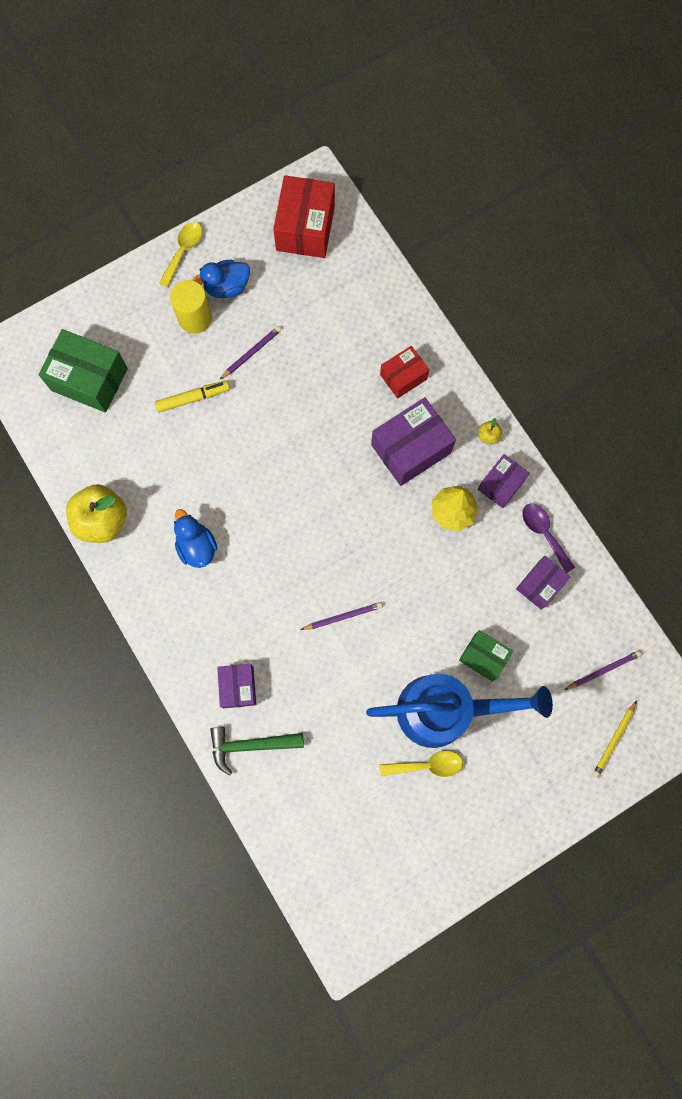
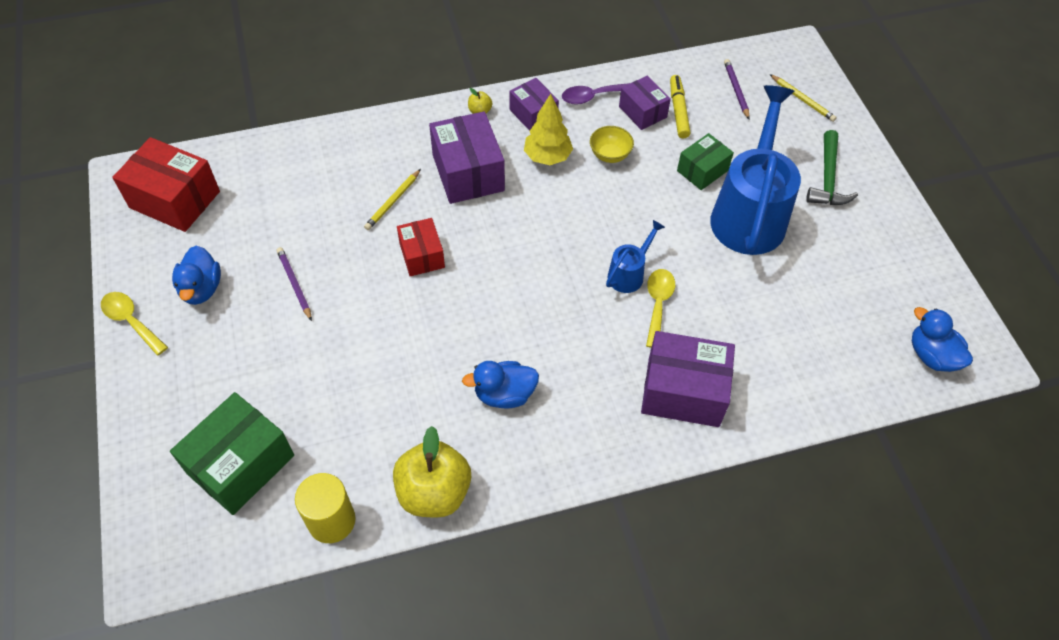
camera: 75 degrees left, 20 degrees down
(193, 398) = (321, 355): yellow marker -> yellow marker (678, 111)
(195, 318) = (222, 329): yellow cylinder -> yellow cylinder (331, 520)
(238, 687) = (683, 391): purple box -> purple box, size x1.67
(250, 745) = (753, 395): green hammer -> green hammer (828, 179)
(334, 898) = (931, 356): none -> blue duck
(343, 616) = (629, 273): purple pencil -> blue watering can
(358, 397) = (393, 201): none -> yellow pencil
(403, 377) = (388, 159): red box -> red box (422, 255)
(427, 765) = (802, 241): yellow spoon -> yellow spoon (658, 304)
(474, 567) = (610, 155): none -> yellow bowl

